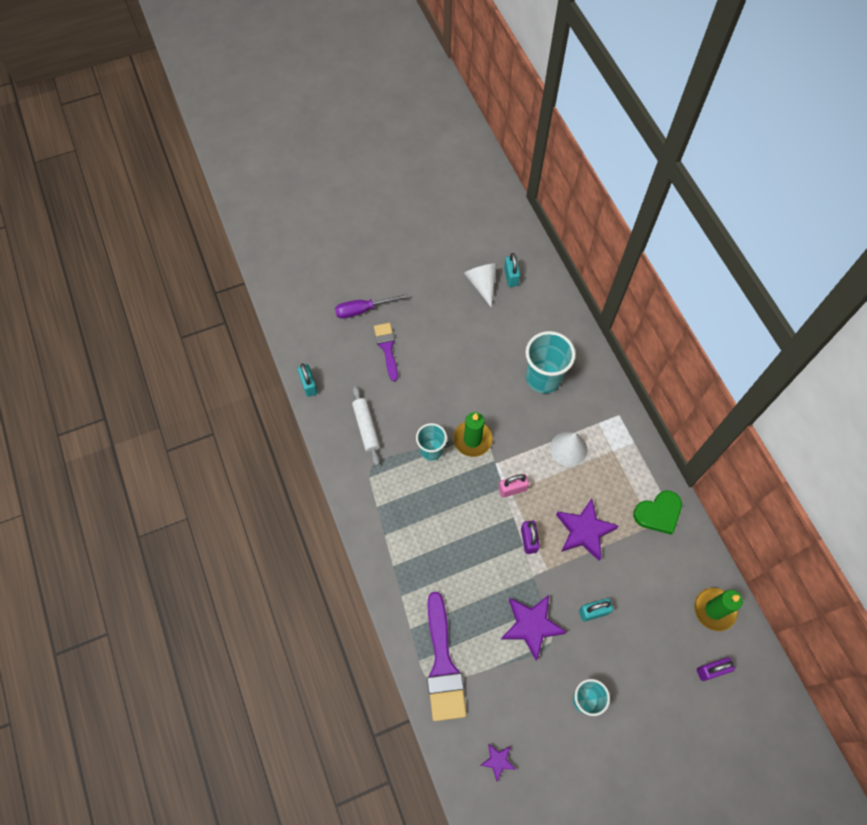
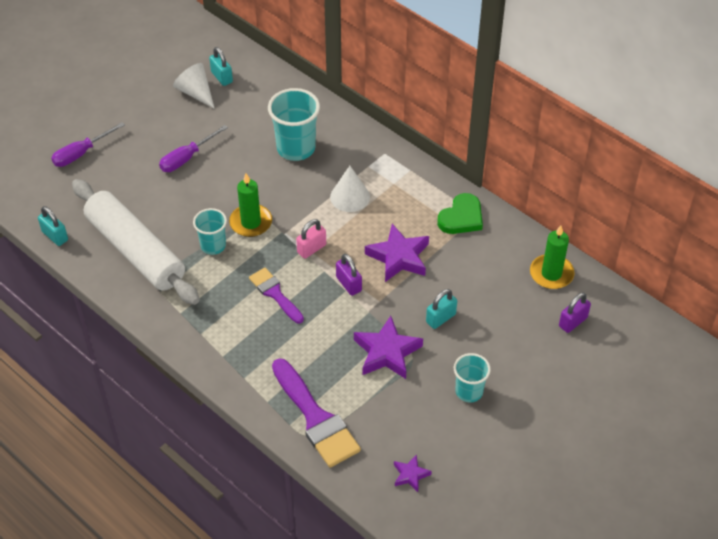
camera: 25 degrees left, 15 degrees down
(366, 428) = (135, 251): white rolling pin -> white rolling pin, size x2.09
(387, 348) = (123, 177): purple brush -> purple brush (275, 294)
(447, 350) = (187, 158): none -> purple screwdriver

